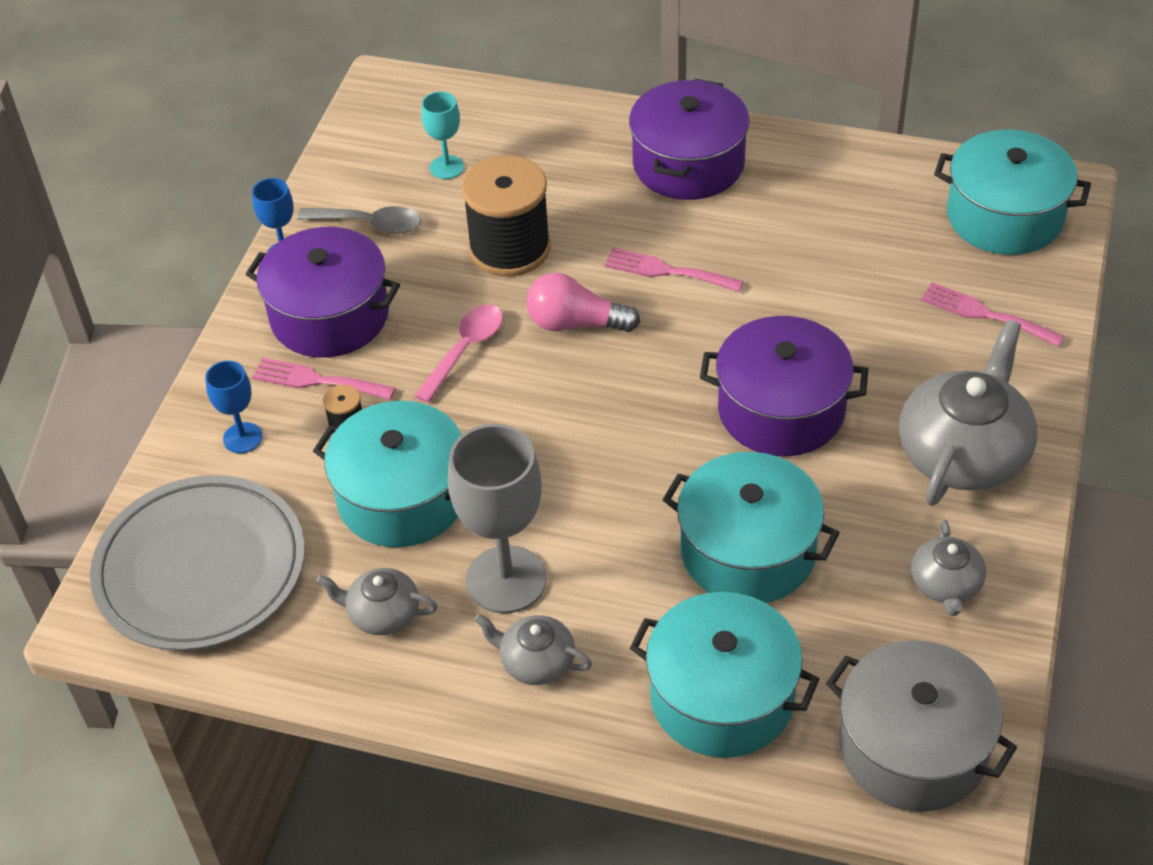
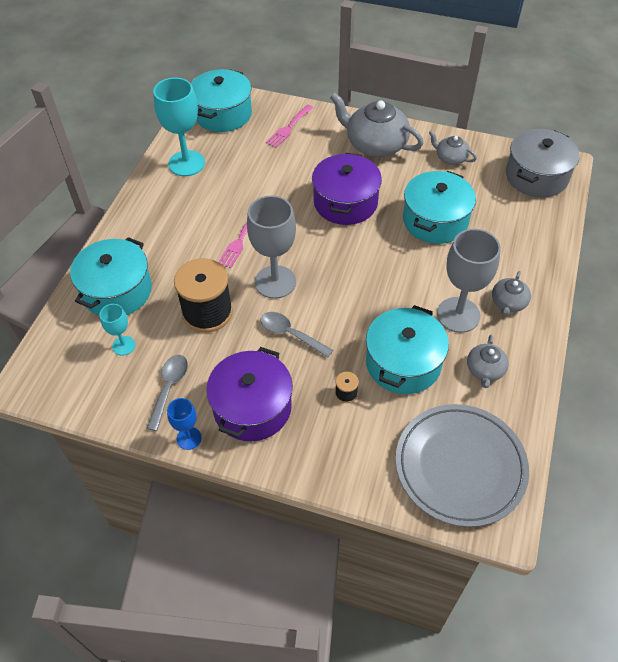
camera: 90 degrees left, 5 degrees up
(242, 438) = (355, 451): blue goblet -> none
(317, 380) = (309, 412): pink fork -> none
(465, 350) = (290, 334): pink spoon -> grey spoon
(576, 323) = (275, 282): pink light bulb -> grey goblet
(688, 164) = (152, 227): purple pot -> none
(722, 697) = (519, 234): turquoise pot -> turquoise pot (117, 291)
(852, 184) = (186, 163): none -> turquoise goblet
(946, 585) = (450, 158): grey teapot -> grey teapot turned 150 degrees counterclockwise

